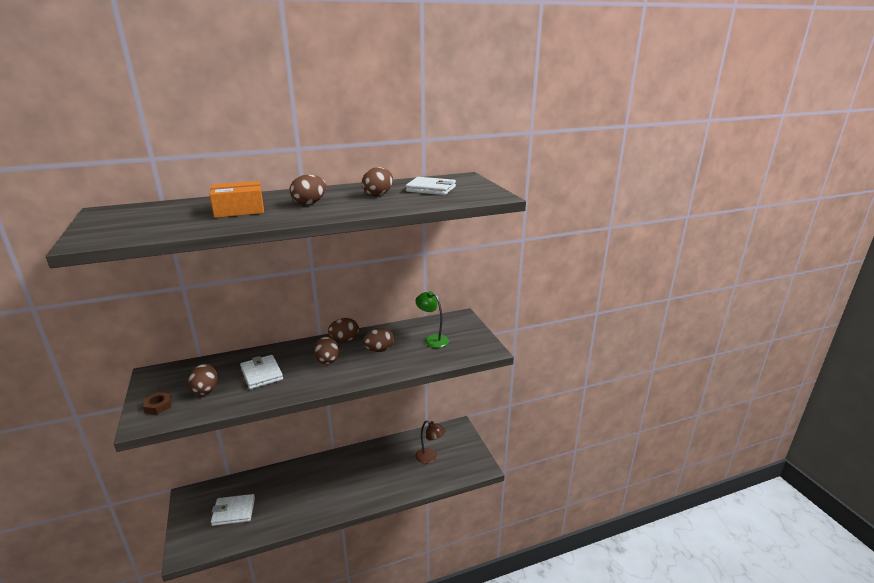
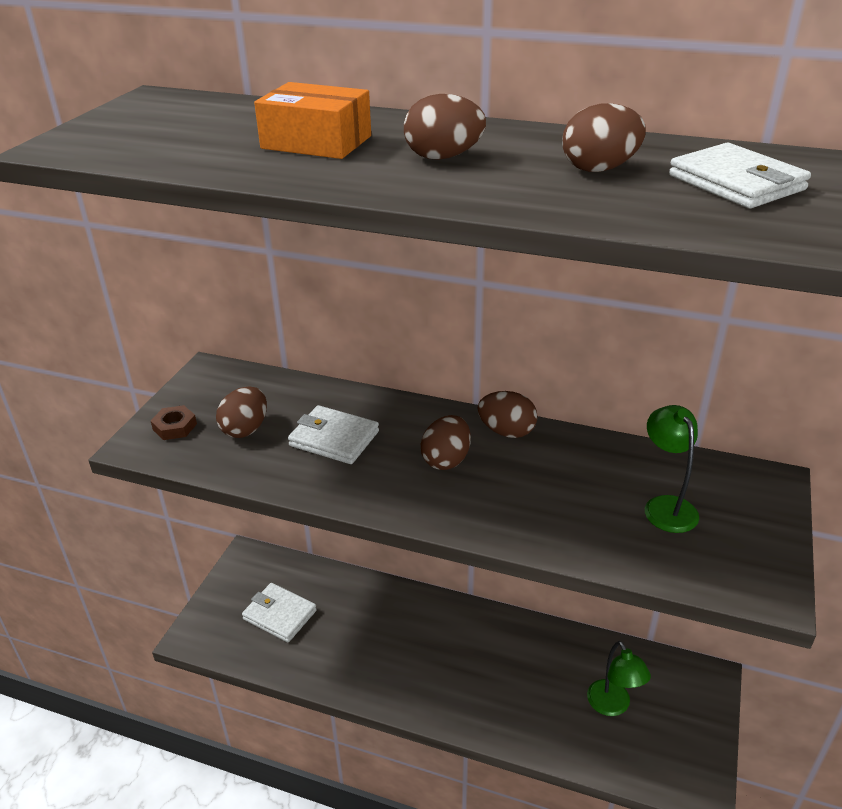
camera: 40 degrees right, 10 degrees up
(261, 374) = (334, 438): white wallet -> white wallet turned 75 degrees counterclockwise
(379, 350) = (547, 482): brown egg -> none
(430, 458) = (612, 706): brown lamp -> green lamp

